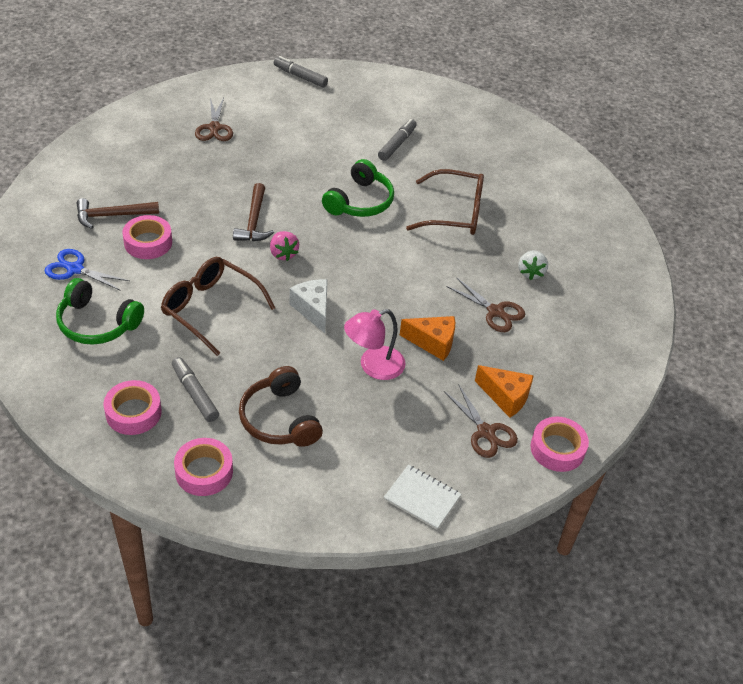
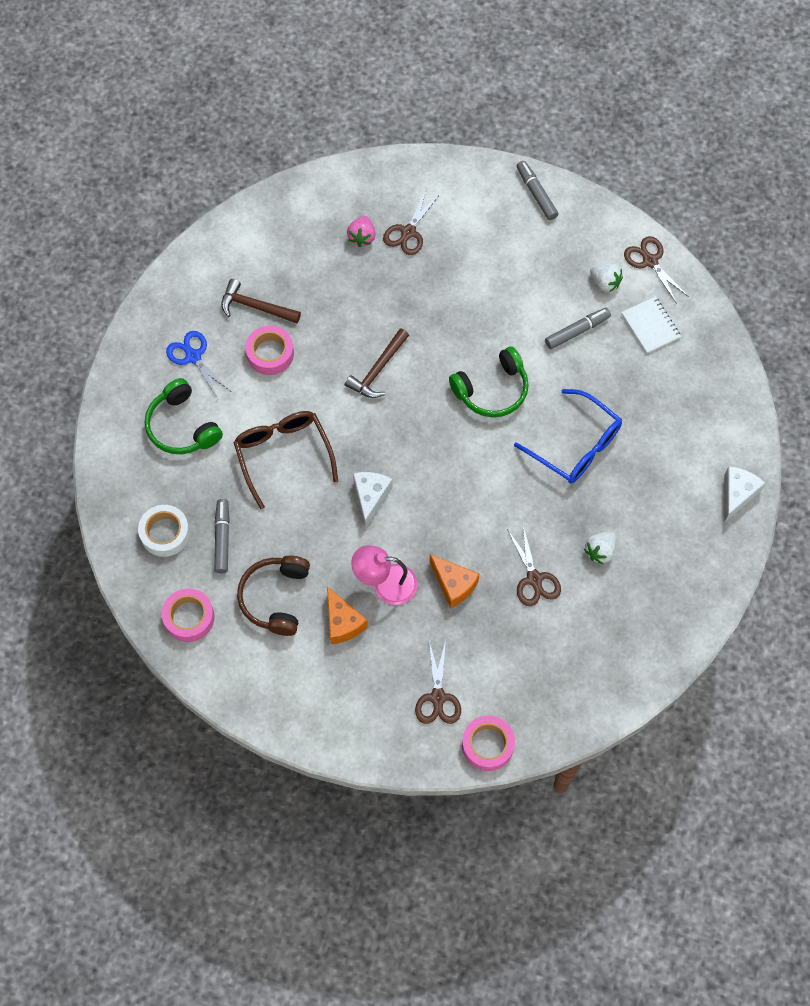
camera: 35 degrees right, 20 degrees up
(133, 412) = (165, 533): pink tape -> white tape
(283, 254) = (382, 421): pink strawberry -> pink strawberry (362, 237)
(394, 110) = (605, 282): none -> white strawberry
(417, 88) = (650, 261): none -> brown scissors
(422, 498) = (343, 730): white notebook -> white notebook (650, 326)
(455, 213) = (576, 446): brown glasses -> blue glasses
(506, 397) = (479, 672): orange cheese -> orange cheese (342, 623)
(598, 199) = (737, 495): none -> white cheese

